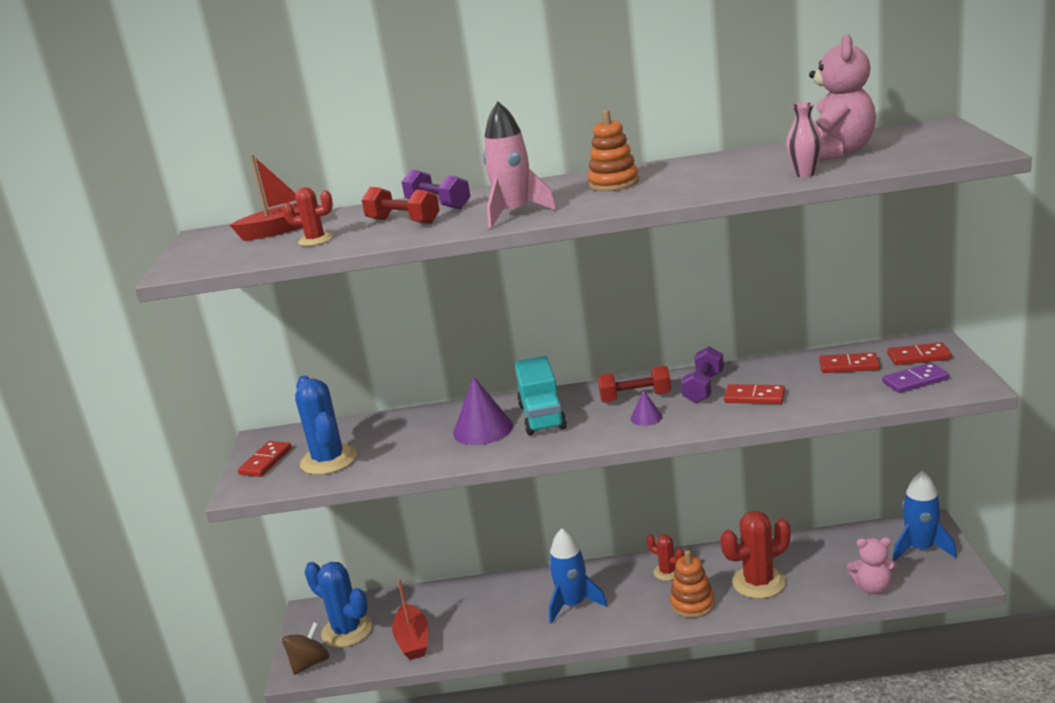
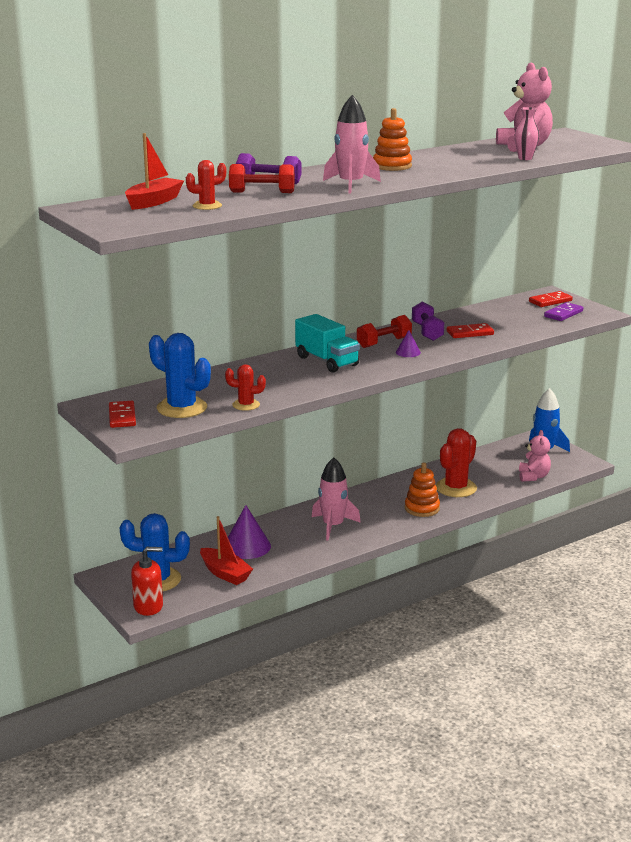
camera: 35 degrees left, 0 degrees up
(310, 663) = (148, 606): brown spinning top -> red soap dispenser
(483, 429) = (289, 374): purple cone -> purple cone (247, 546)
(573, 604) = (333, 526): blue rocket -> pink rocket
(667, 572) = (385, 494): red cactus -> red cactus (246, 405)
(849, 366) = (511, 310): red domino -> none
(873, 587) = (533, 477): pink teddy bear -> pink teddy bear turned 60 degrees counterclockwise

